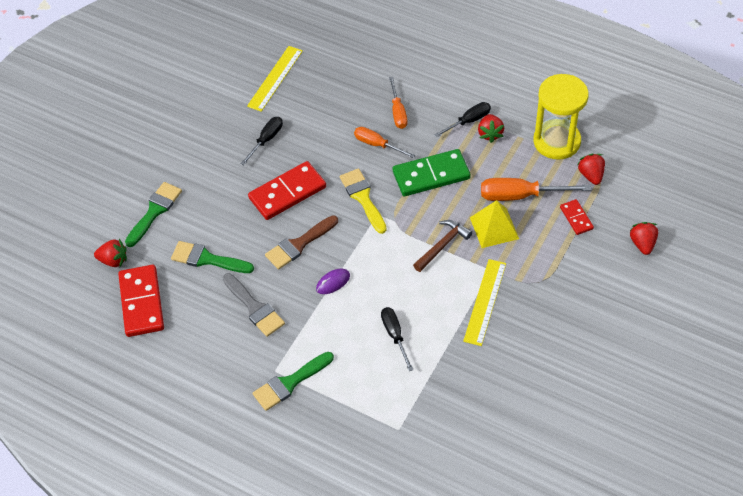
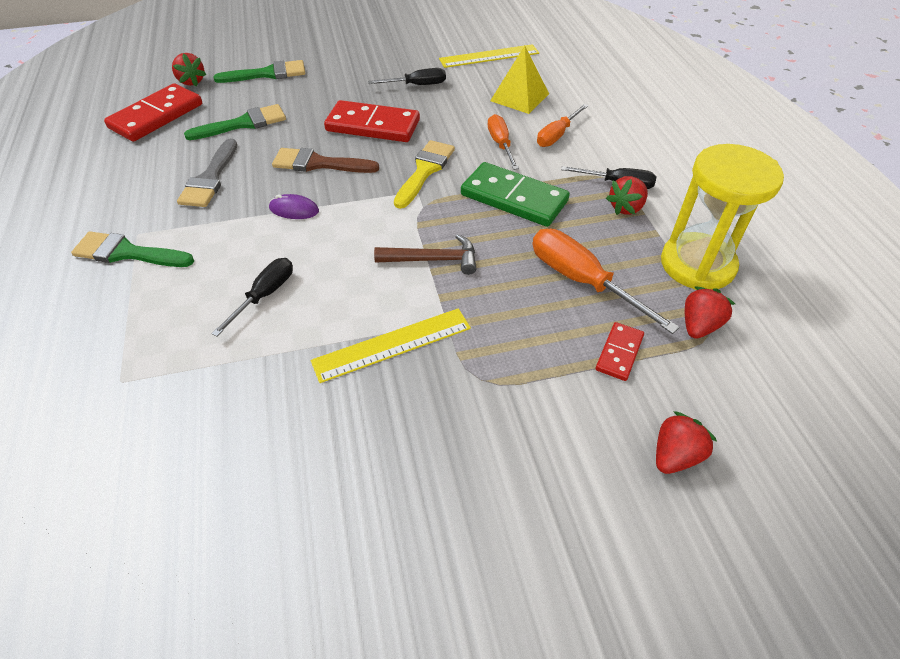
camera: 45 degrees right, 5 degrees down
(207, 259) = (243, 124): green brush -> green brush turned 90 degrees clockwise
(494, 228) = (508, 286): yellow pyramid -> yellow pyramid (519, 97)

